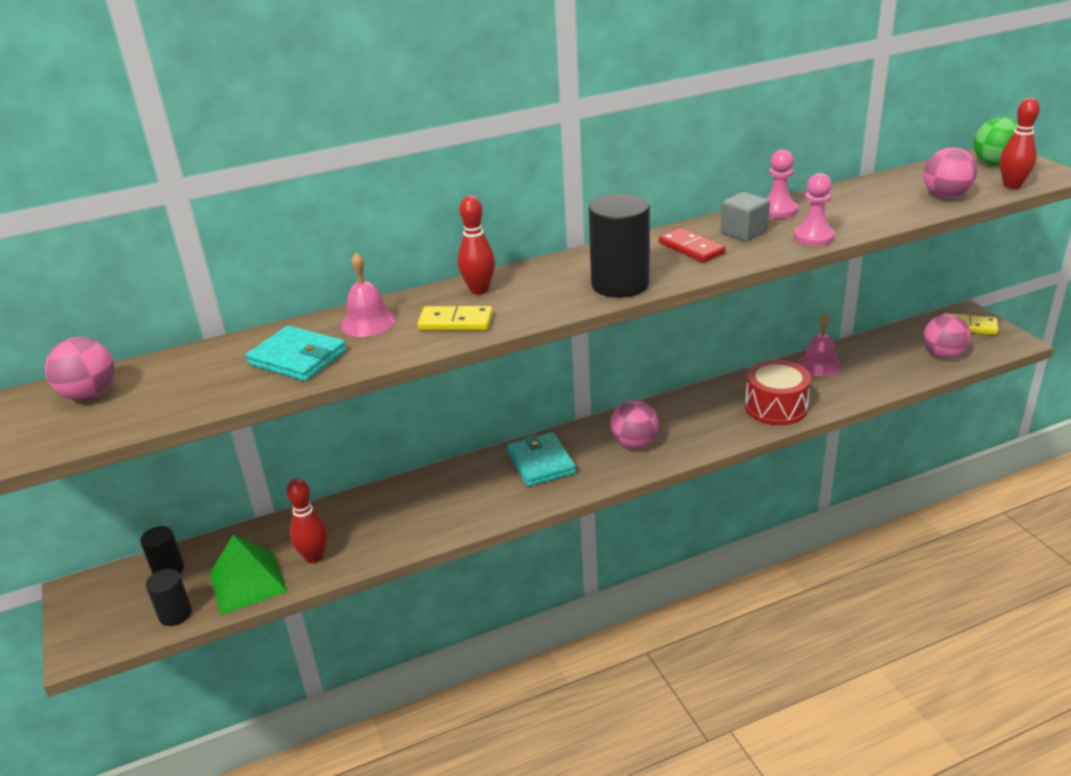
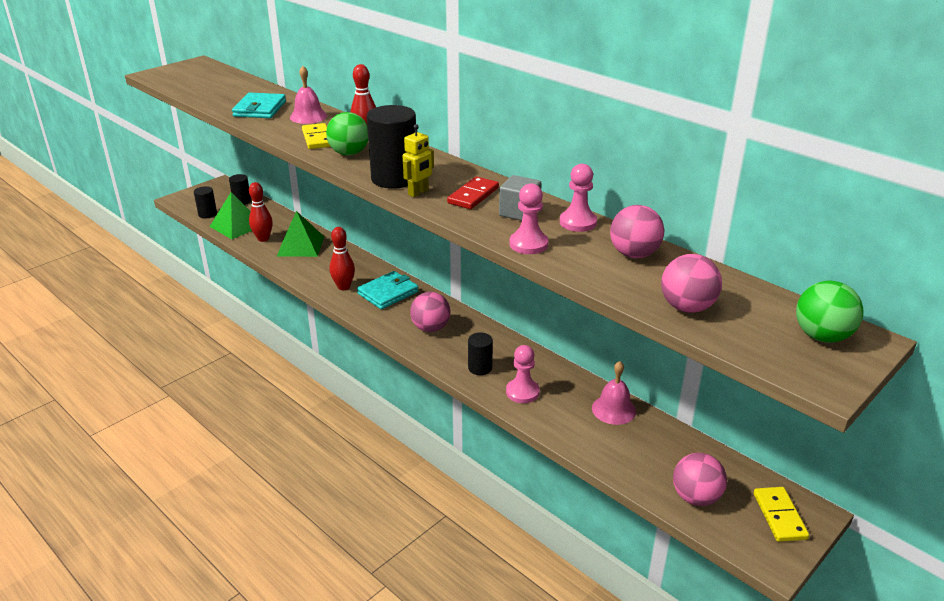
camera: 65 degrees right, 0 degrees up
(90, 394) = (212, 76): pink ball -> pink ball (634, 254)
(367, 521) = (301, 246): none -> green pyramid
(523, 304) = (349, 153): none -> green ball
(666, 275) = (418, 192): none -> yellow robot
(725, 424) = (480, 368): none -> black cylinder
(776, 407) = (522, 392): red drum -> pink pawn
(1012, 185) = (757, 350): red bowling pin -> red bowling pin (344, 287)

